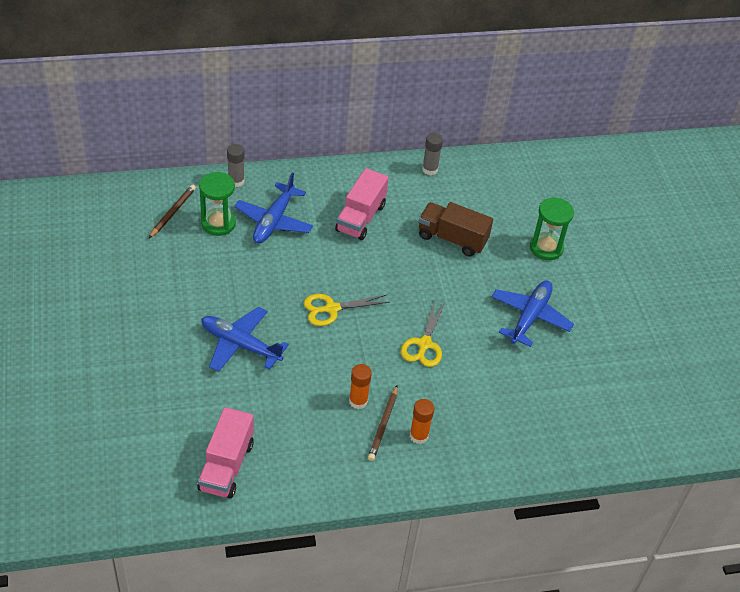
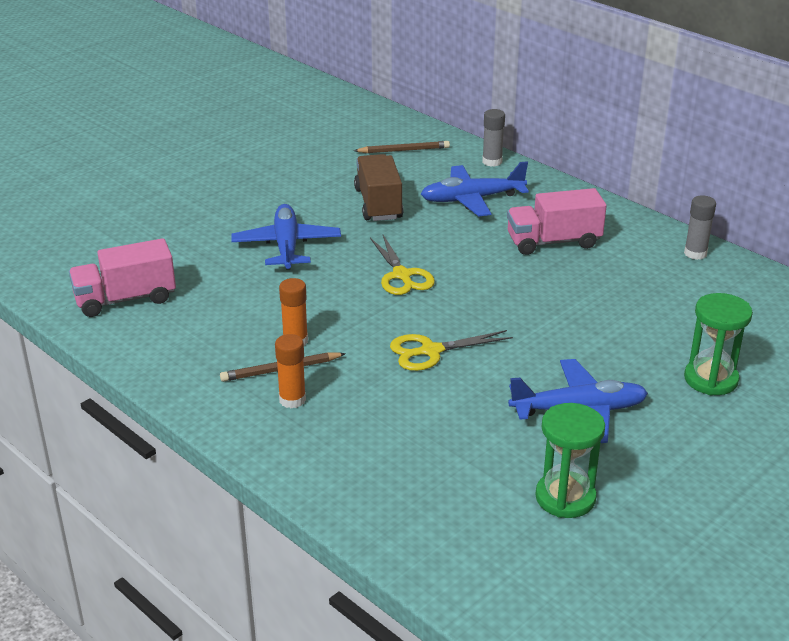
camera: 60 degrees right, 15 degrees down
(218, 223) = (424, 175): green hourglass -> green hourglass (565, 497)
(331, 309) = (402, 275): yellow scissors -> yellow scissors turned 150 degrees counterclockwise
(452, 239) = (615, 308): brown truck -> brown truck (378, 204)

